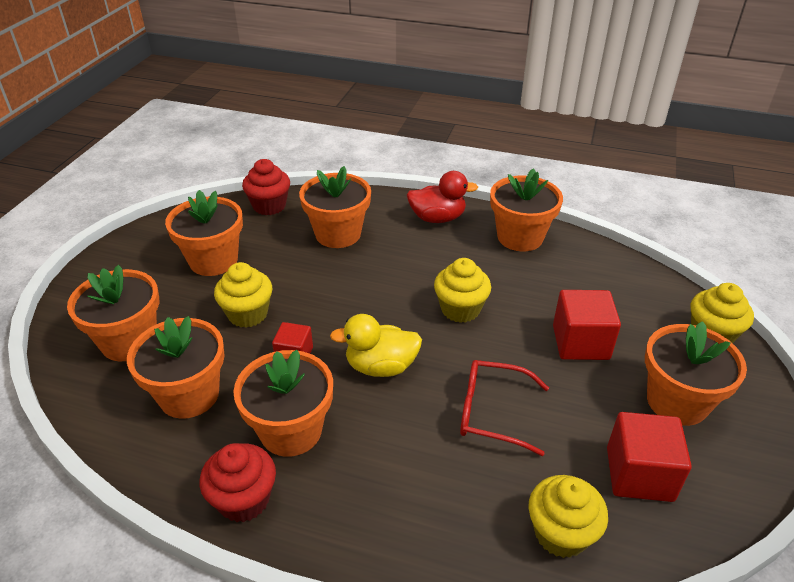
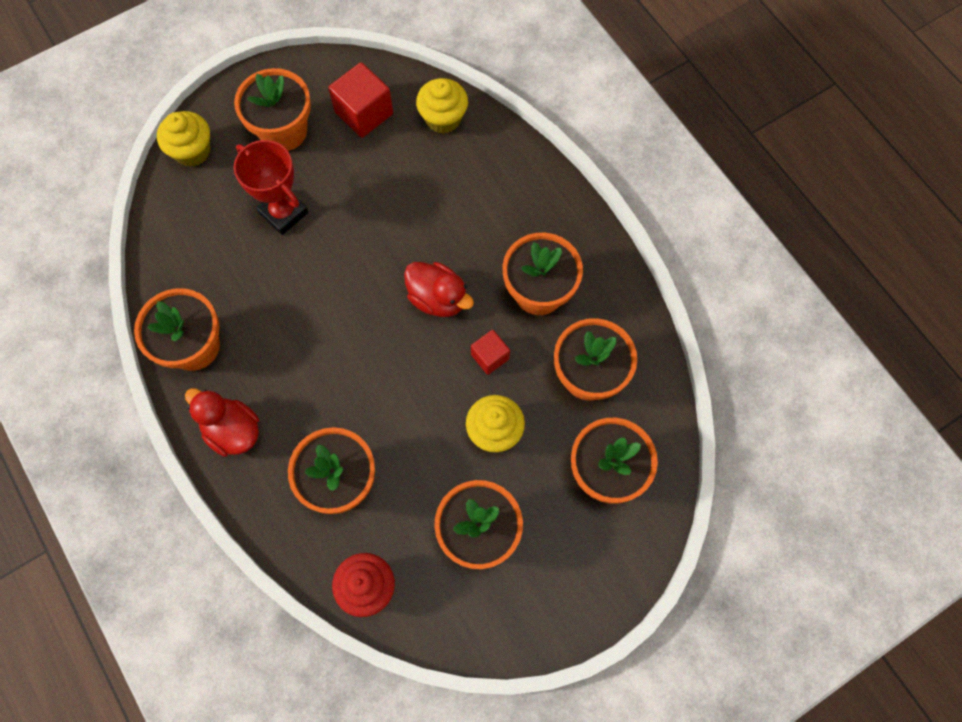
camera: 140 degrees left, 30 degrees up
(244, 499) = (599, 263): red cupcake -> none
(381, 366) = (438, 298): yellow duck -> red duck
(460, 309) = (330, 306): yellow cupcake -> none
(492, 412) = (401, 209): red glasses -> none
(580, 342) = (283, 212): red cube -> red trophy

